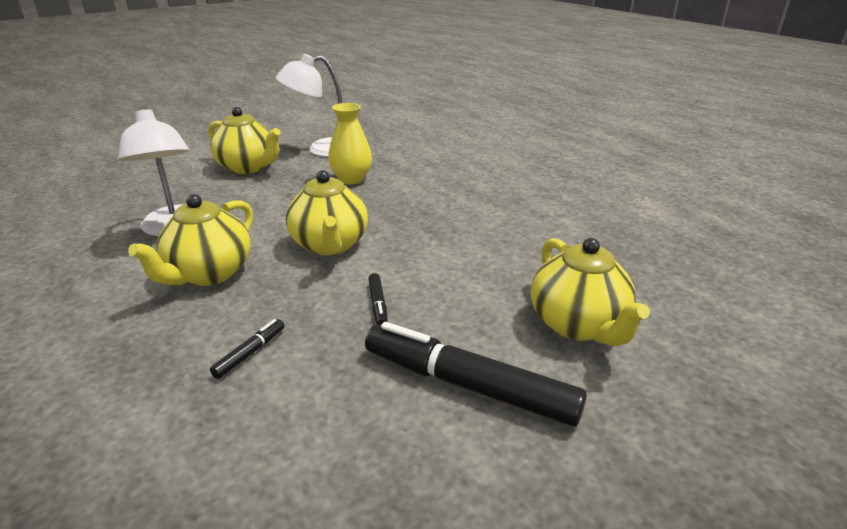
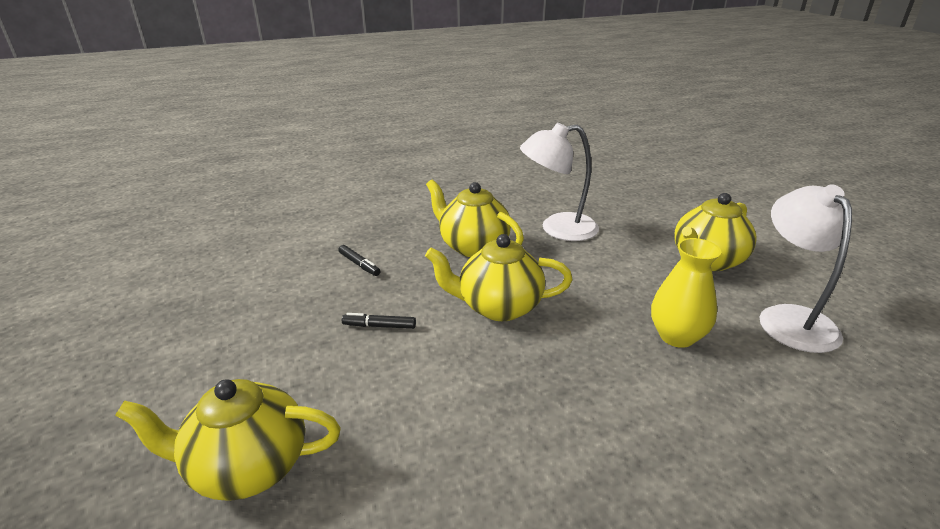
camera: 105 degrees right, 0 degrees up
(468, 385) = (242, 359): black marker -> none

